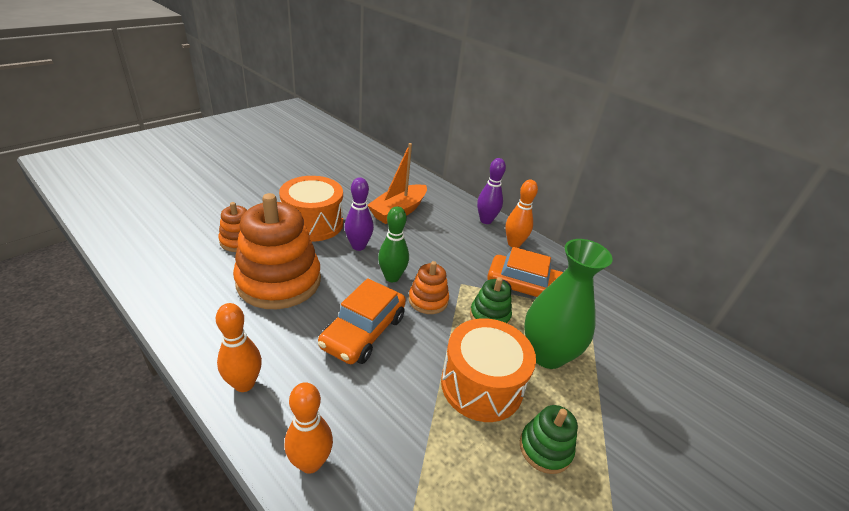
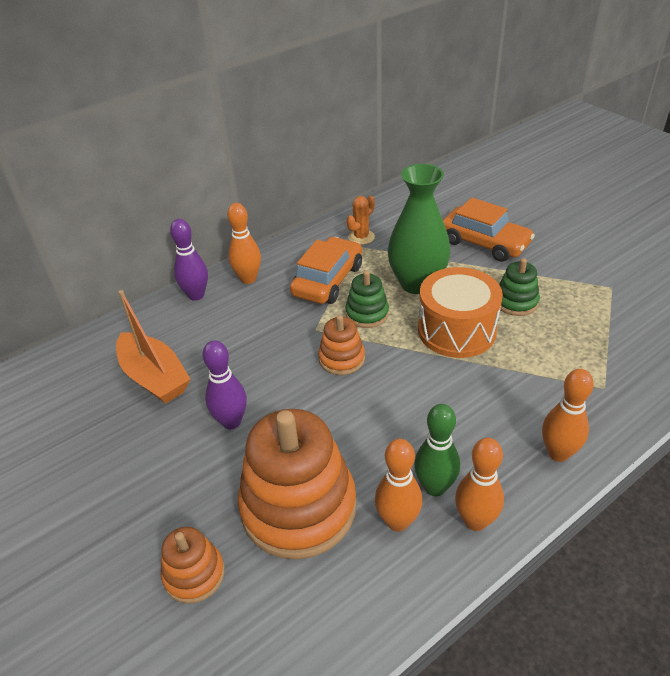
camera: 75 degrees left, 5 degrees up
(255, 333) = (397, 521): none -> orange bowling pin
(313, 223) = (164, 477): orange drum -> none
(363, 332) = (392, 415): orange car -> orange car (484, 243)
(392, 277) = (299, 388): green bowling pin -> green bowling pin (435, 487)
(605, 311) = (361, 237): none -> orange cactus

